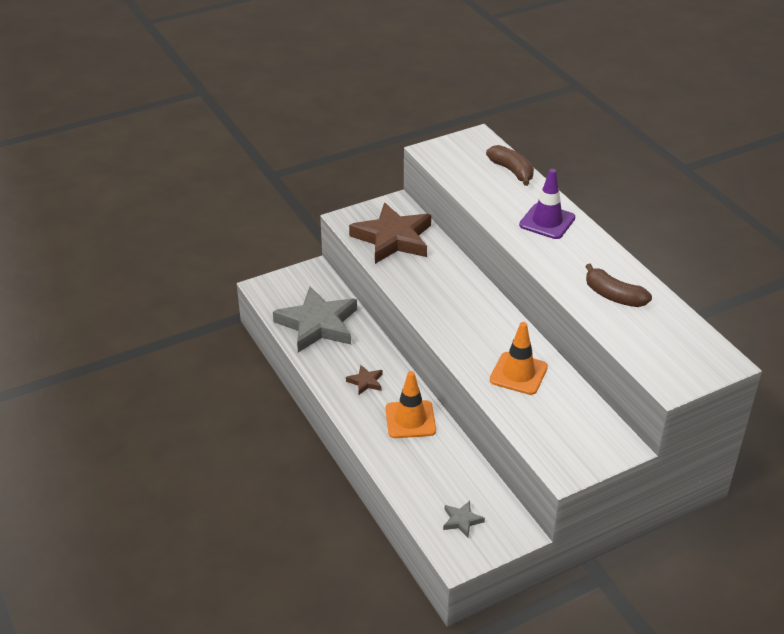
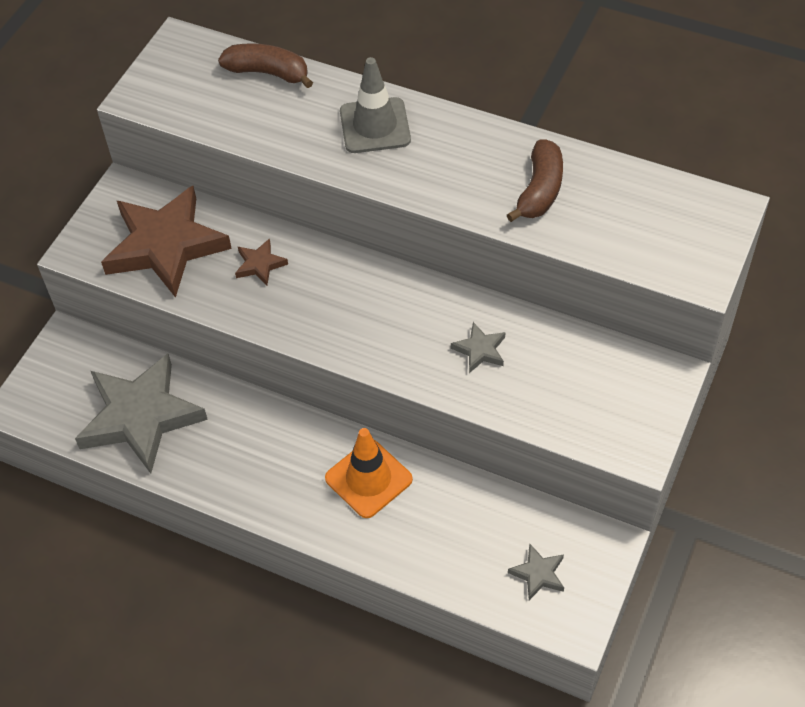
camera: 35 degrees left, 15 degrees up
(365, 382) = (271, 461): brown star -> brown star (260, 264)
(518, 373) = (480, 350): orange traffic cone -> grey star
(547, 221) = (375, 126): purple traffic cone -> grey traffic cone
(613, 296) = (540, 190): brown banana -> brown banana turned 75 degrees counterclockwise

